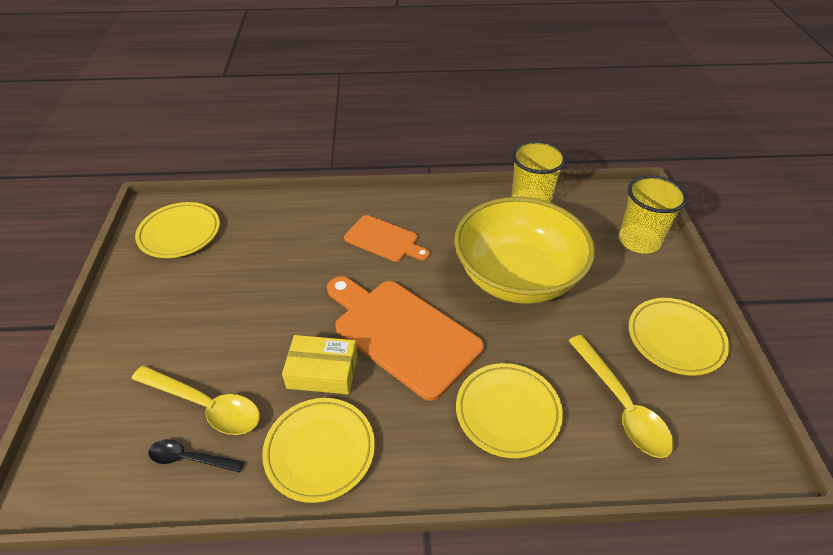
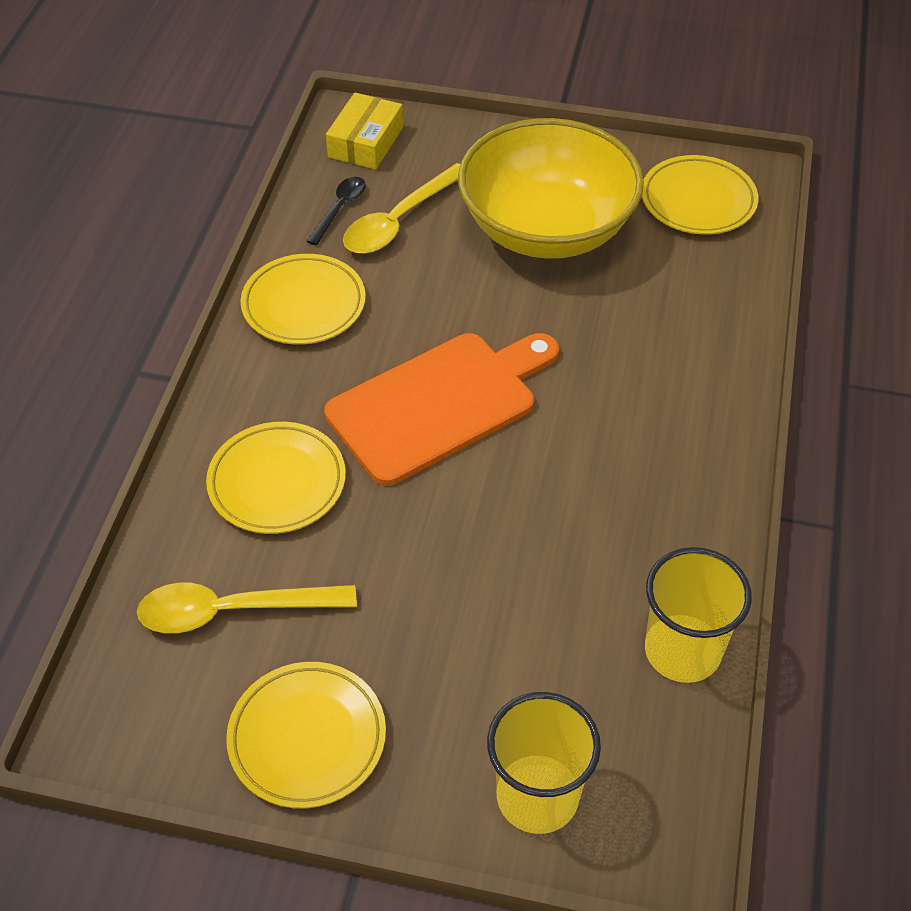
camera: 105 degrees right, 5 degrees up
(322, 371) = (407, 318): yellow box -> yellow box (365, 142)
(384, 240) = (631, 418): orange cutting board -> none
(517, 276) = (503, 568): yellow bowl -> yellow bowl (547, 229)

